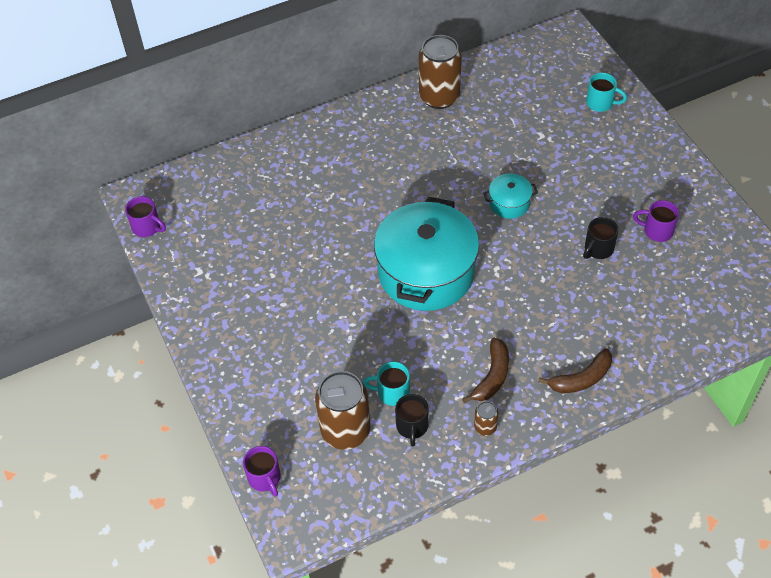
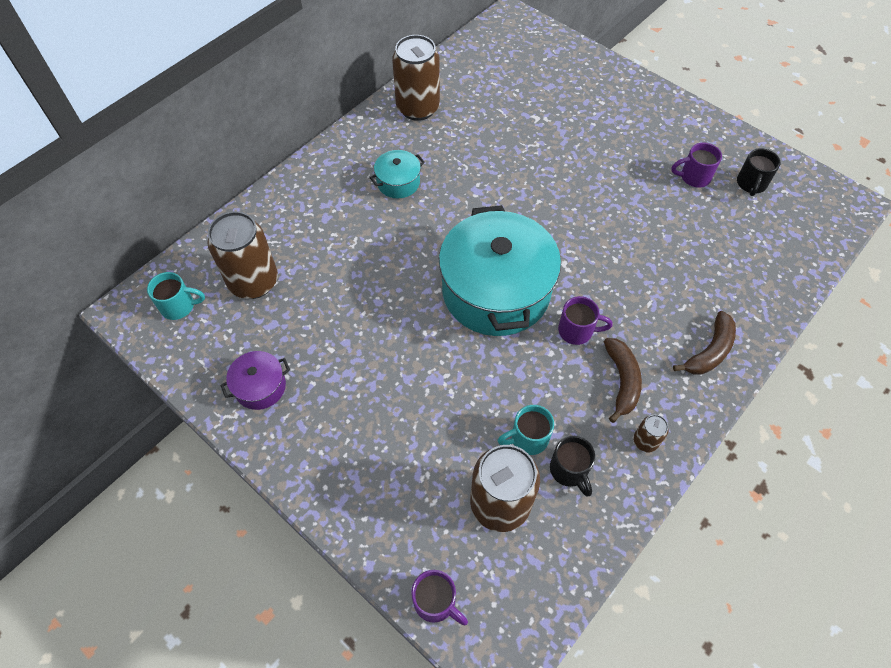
camera: 25 degrees left, 5 degrees up
(147, 227) = (159, 342): purple mug -> purple mug (577, 331)
(207, 285) = (260, 387): none -> purple pot
(236, 204) = (253, 282): none -> brown can
(509, 203) = (541, 193): turquoise pot -> turquoise pot (398, 182)
(598, 249) = (650, 212): black mug -> black mug (751, 184)
(600, 103) = (575, 72): turquoise mug -> turquoise mug (179, 306)

